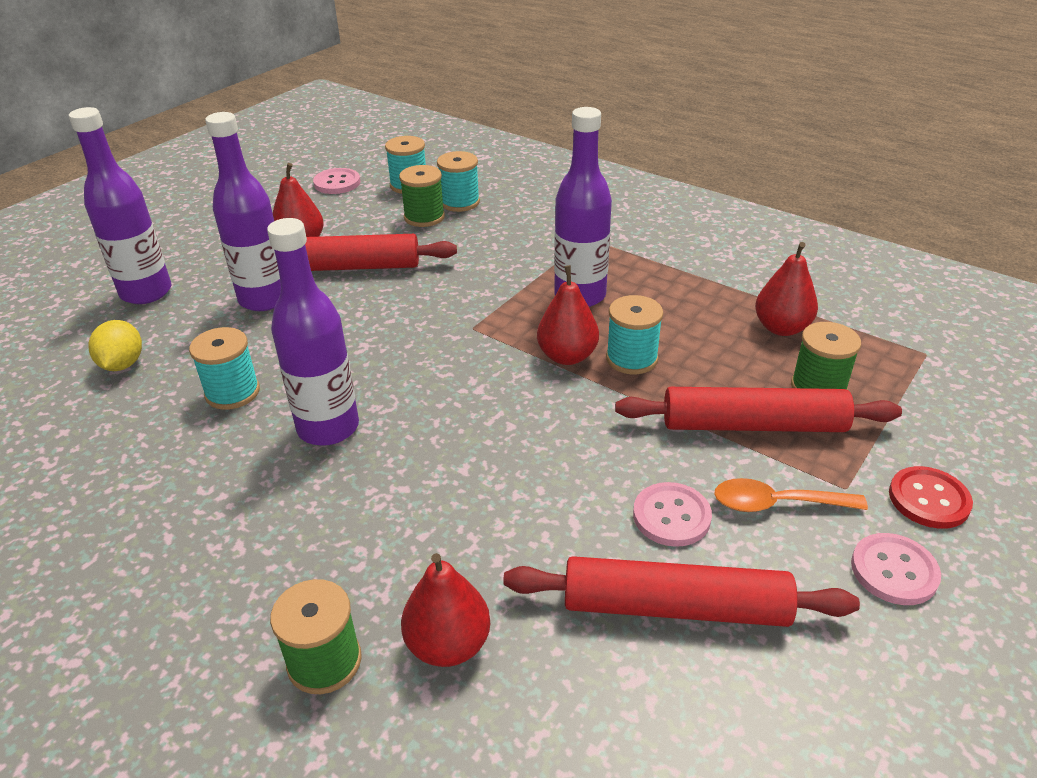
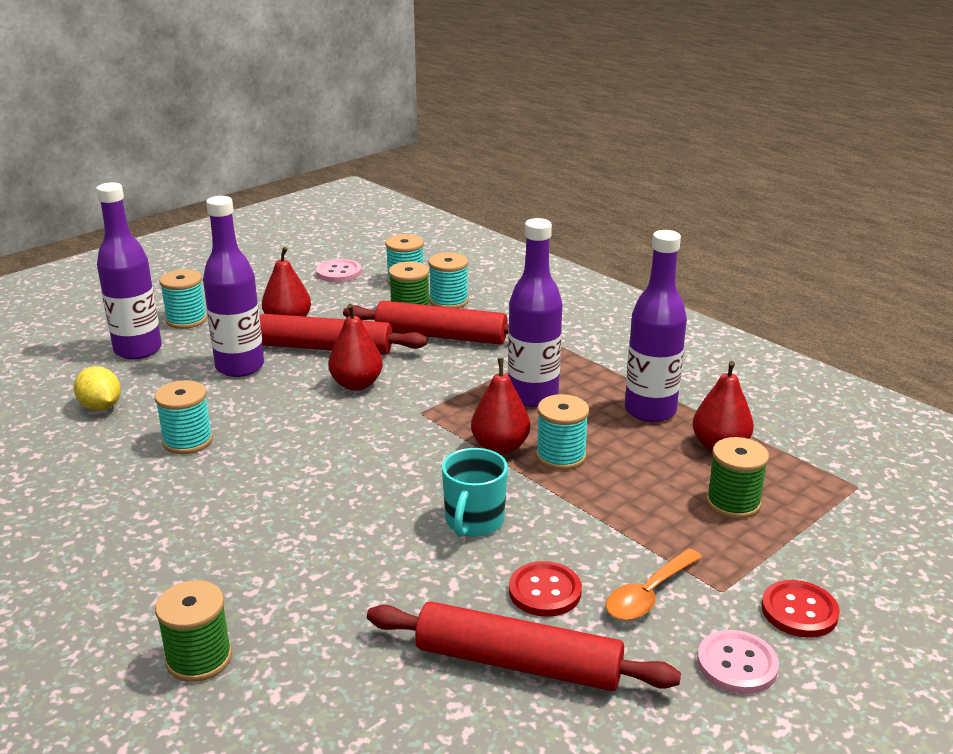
camera: 10 degrees right, 10 degrees down
(122, 364) = (101, 407): yellow lemon -> yellow lemon turned 45 degrees counterclockwise
(190, 252) = (186, 320): none -> turquoise spool
(328, 428) = (261, 480): purple bottle -> purple bottle (650, 411)
(448, 644) = (307, 662): red pear -> red pear (356, 384)
(570, 446) = (473, 522): none -> turquoise mug
(671, 516) = (545, 591): pink button -> red button
(753, 425) = (654, 526): red rolling pin -> red rolling pin (441, 336)
(776, 504) = (648, 595): orange spoon -> orange spoon turned 60 degrees counterclockwise

